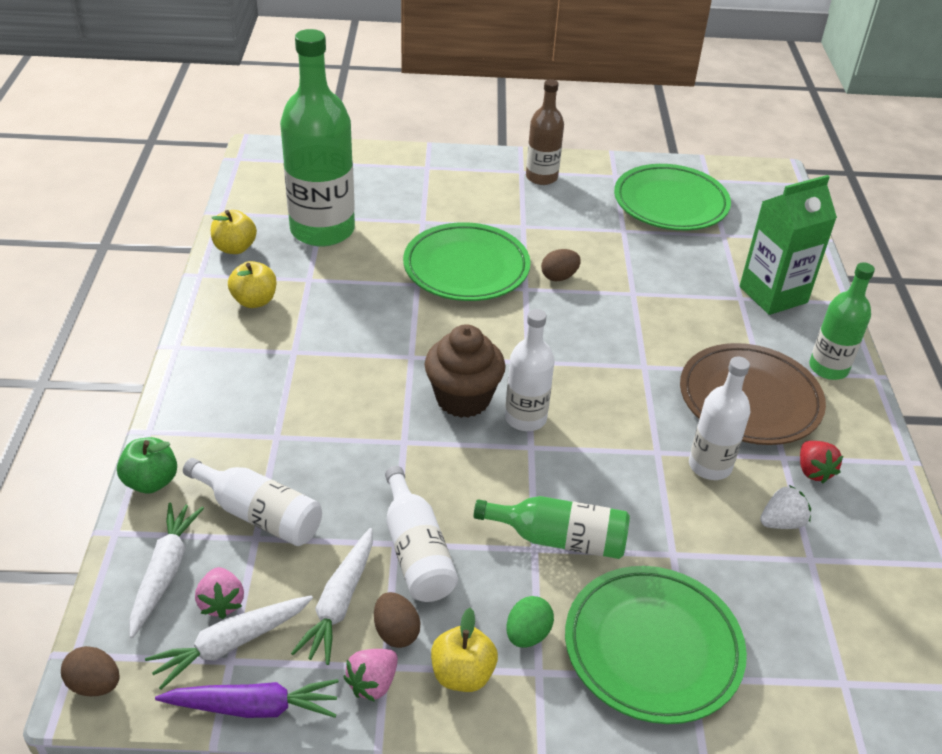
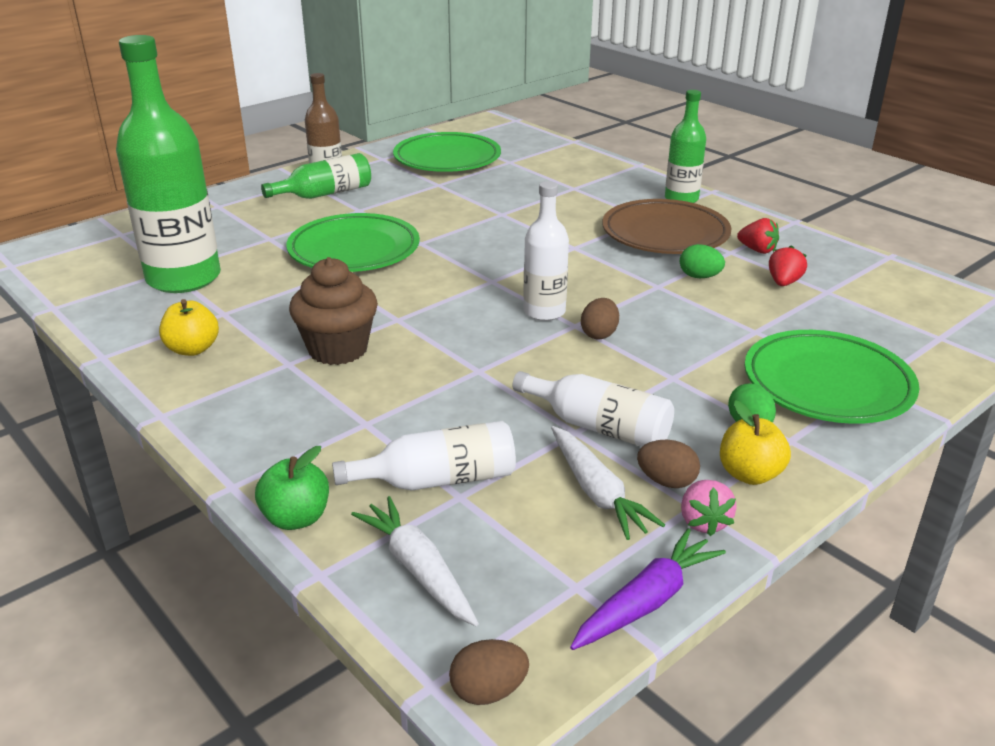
camera: 40 degrees left, 10 degrees down
(221, 603) = (504, 555): pink strawberry -> none
(231, 644) = (559, 576): white carrot -> none
(235, 248) = (111, 324): yellow apple -> none
(463, 399) = (480, 323): brown cupcake -> brown cupcake (338, 349)
(559, 277) = (435, 226): brown egg -> brown egg (599, 334)
(560, 539) = (679, 363): green bottle -> green bottle (325, 194)
(710, 466) = (699, 277): white bottle -> green egg
(773, 295) = (590, 178): green carton -> none
(781, 522) = (783, 282): white strawberry -> red strawberry

